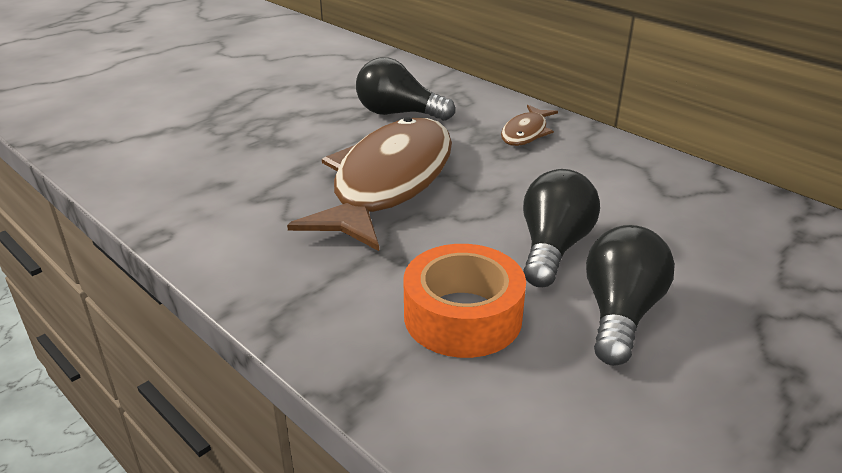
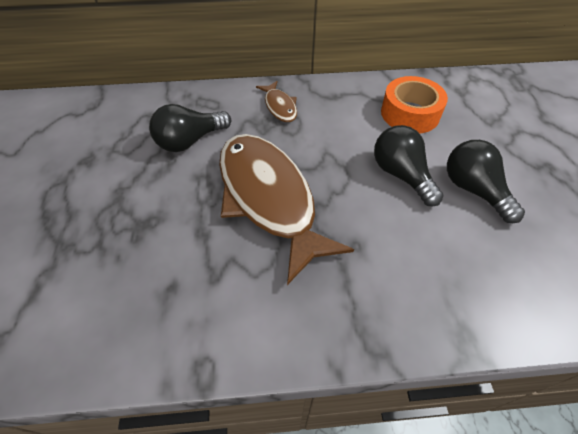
camera: 50 degrees left, 20 degrees up
(463, 316) = (432, 252): orange tape -> orange tape (410, 113)

